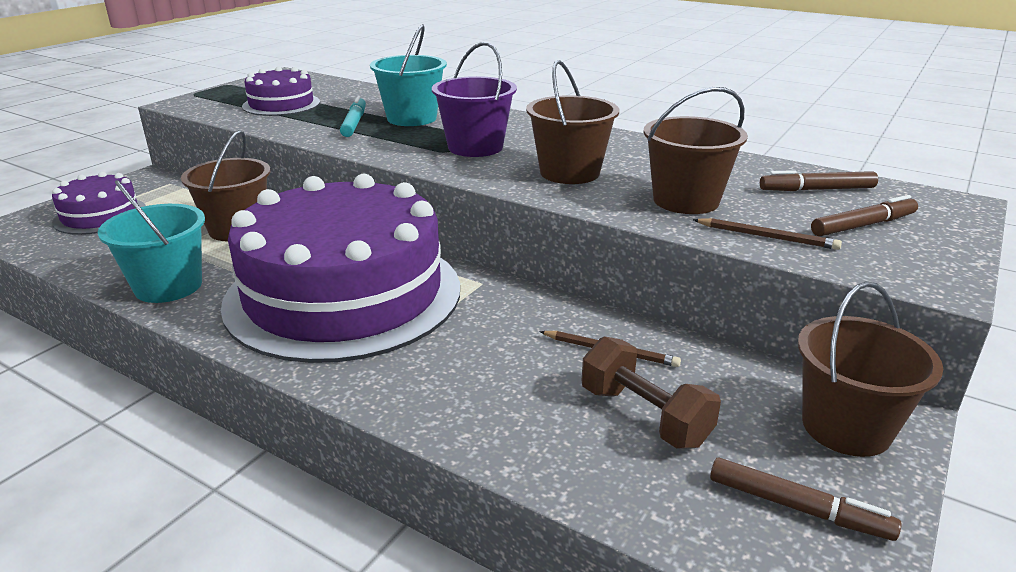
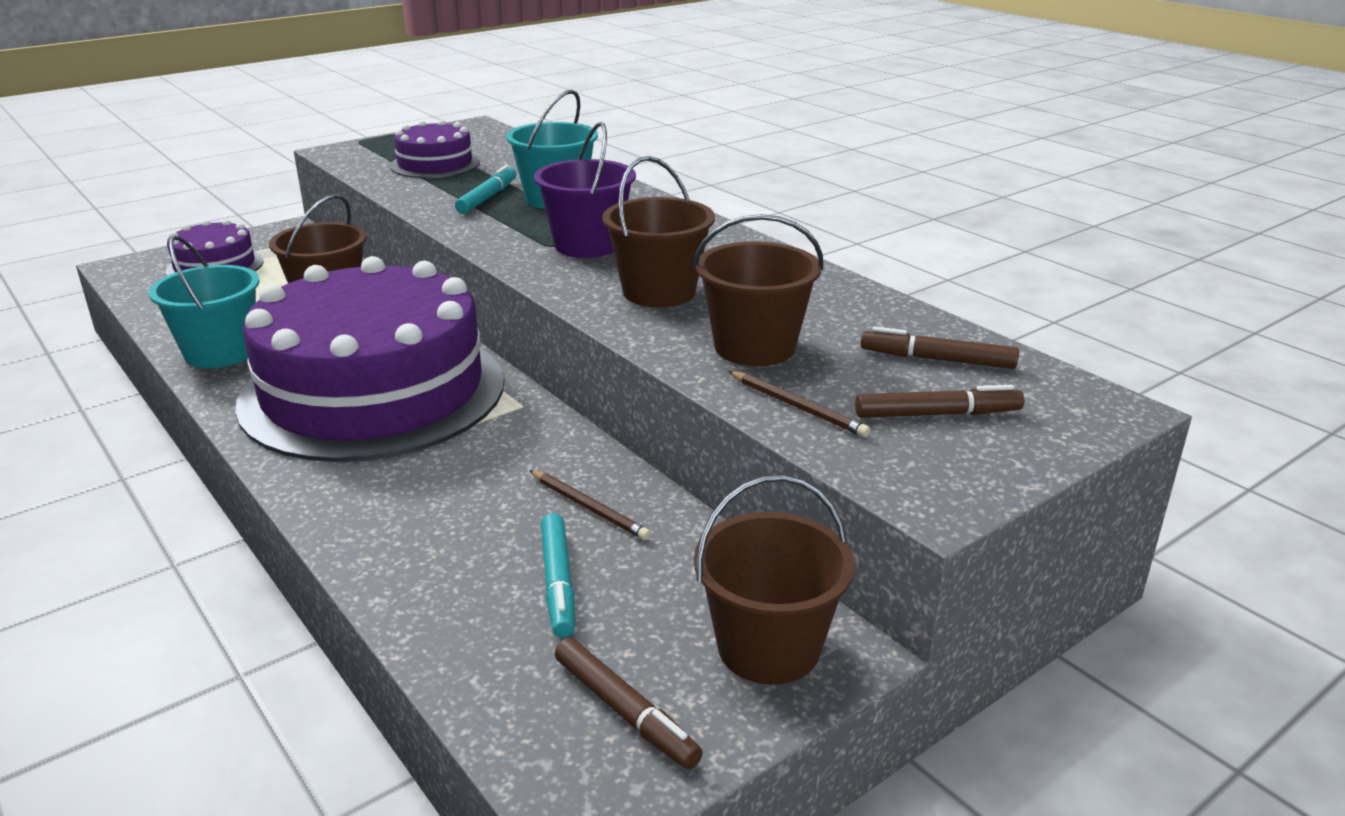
camera: 20 degrees right, 0 degrees up
(644, 416) = (558, 582): brown dumbbell -> turquoise marker

